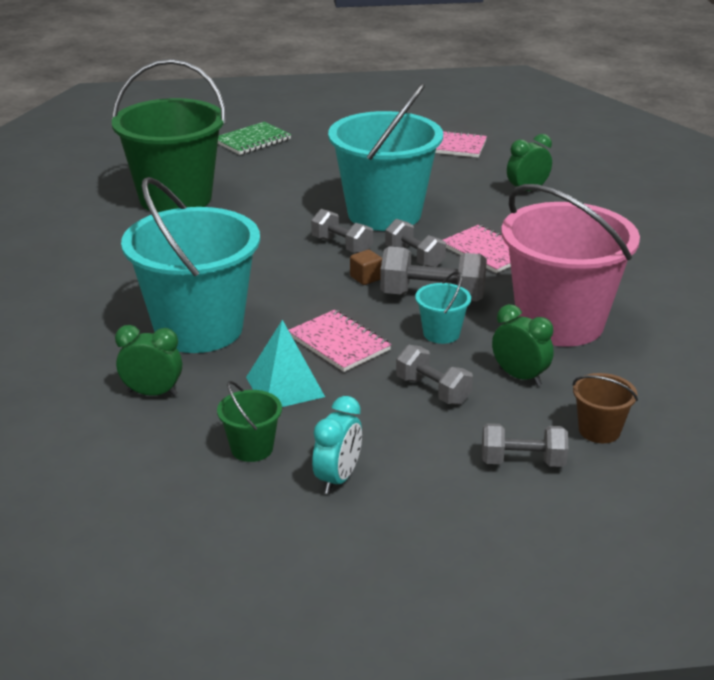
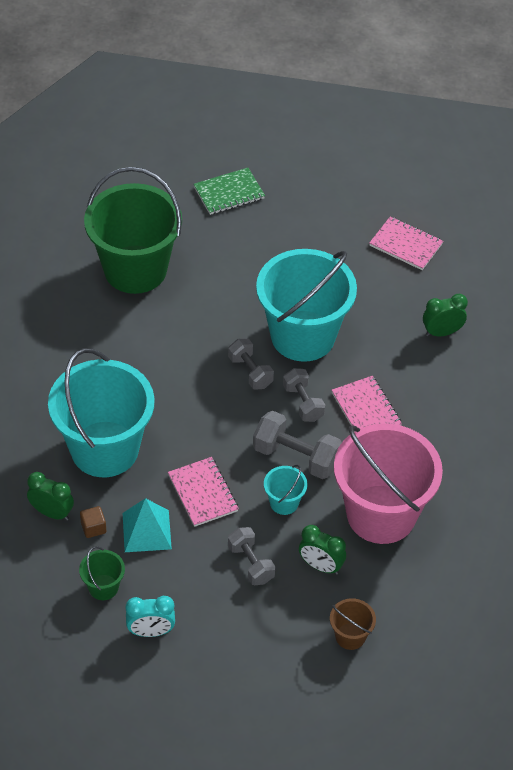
camera: 15 degrees right, 20 degrees up
(338, 478) = (151, 631): turquoise clock -> turquoise clock turned 45 degrees clockwise
(366, 278) = (253, 419): brown cube -> brown cube (93, 528)
(520, 377) = (320, 566): green clock -> green clock turned 150 degrees clockwise
(522, 462) = (281, 651): grey dumbbell -> none

